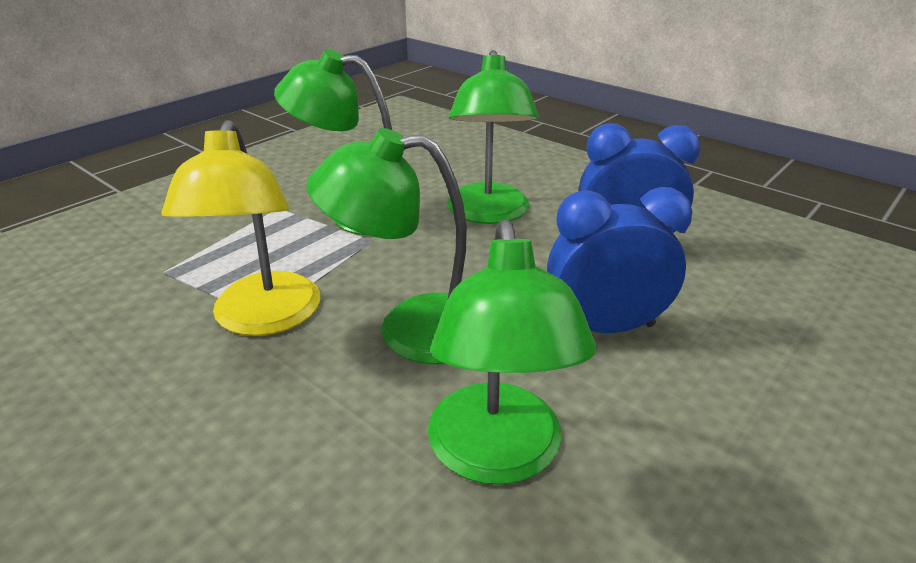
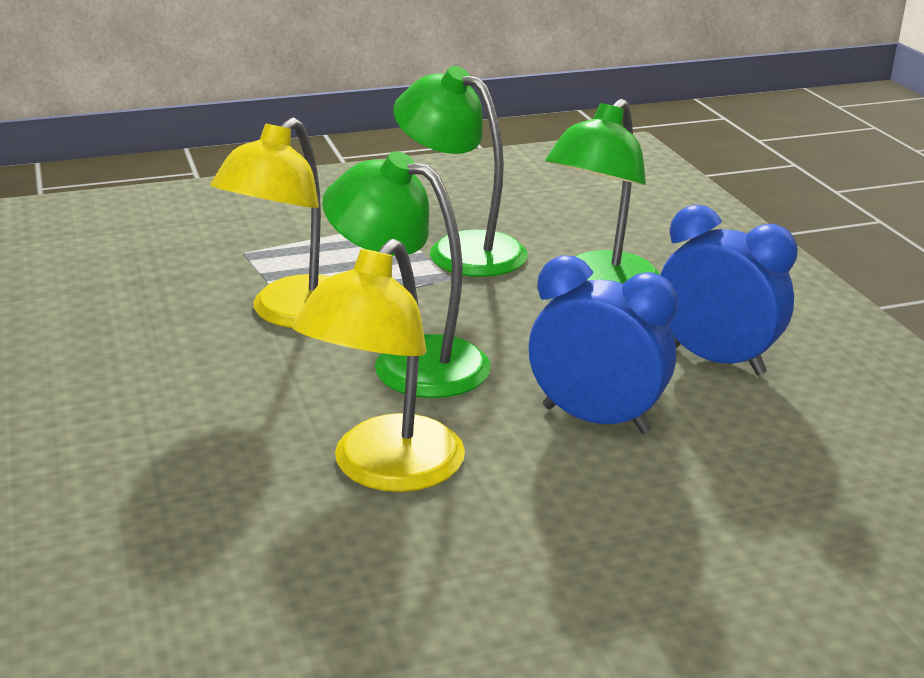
camera: 30 degrees right, 5 degrees down
(497, 456) = (385, 470): green lamp -> yellow lamp

